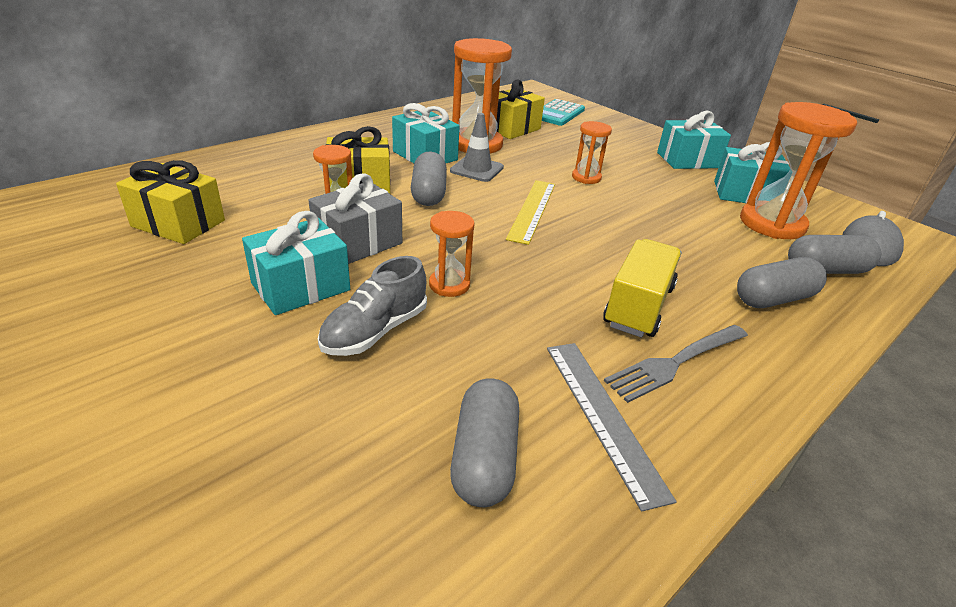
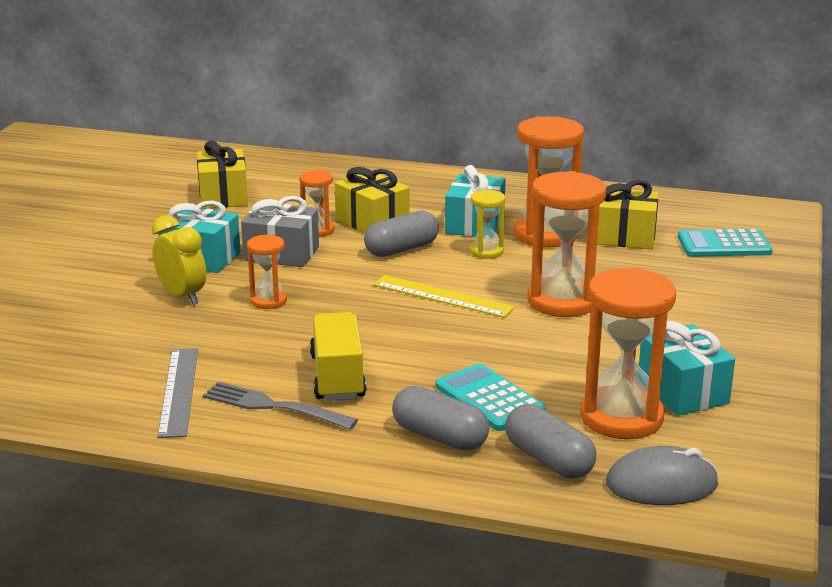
camera: 60 degrees right, 10 degrees down
(375, 331) = (182, 296): grey shoe -> yellow clock
(477, 169) = (486, 251): grey traffic cone -> yellow hourglass
(484, 457) = (101, 364): grey capsule -> none
(532, 210) = (442, 296): yellow ruler -> yellow ruler turned 45 degrees clockwise
(586, 177) = (562, 301): orange hourglass -> orange hourglass, size x1.94
(602, 416) = (178, 391): grey ruler -> grey ruler turned 45 degrees counterclockwise
(638, 306) = (337, 377): yellow truck -> yellow truck turned 90 degrees counterclockwise
(687, 160) = (726, 343): turquoise gift -> none
(719, 256) = (489, 399): none -> turquoise calculator

